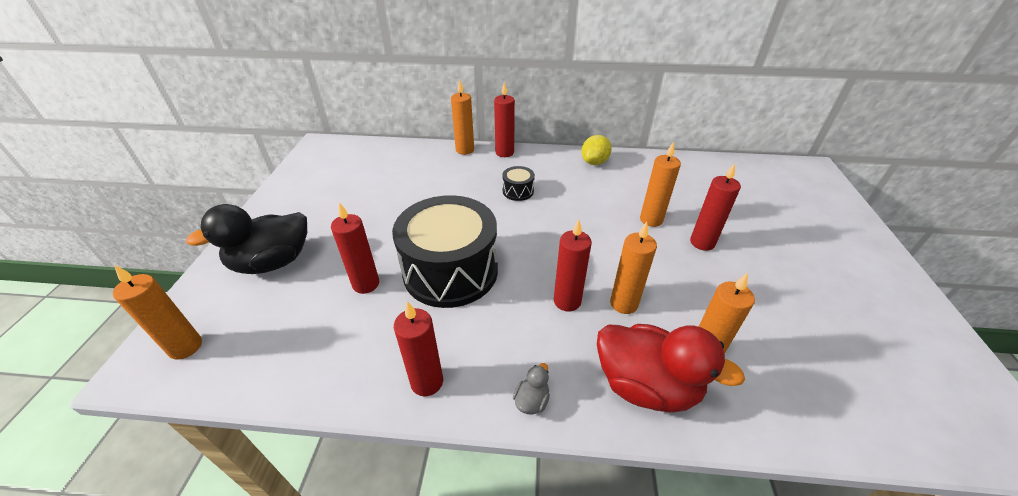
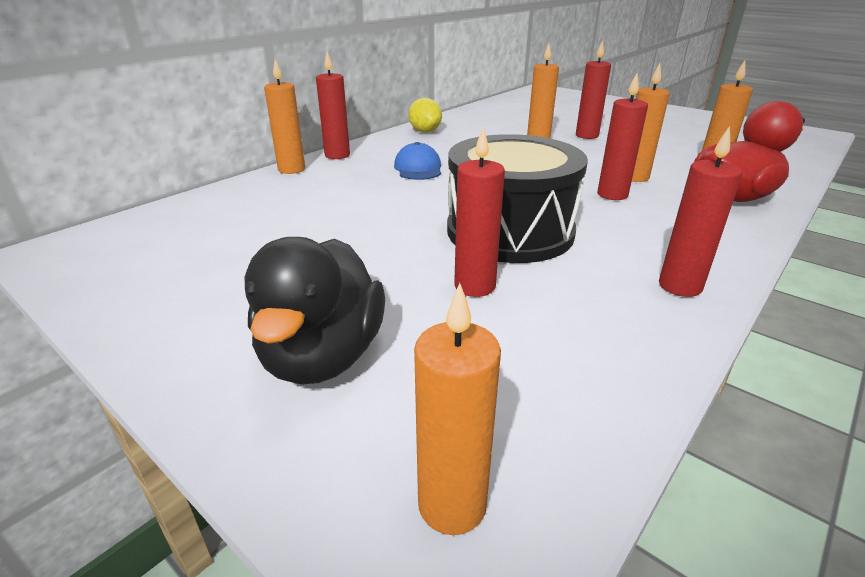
camera: 55 degrees left, 10 degrees down
(518, 191) = (418, 168): black drum -> blue cap
(532, 401) = (731, 242): grey duck -> none

